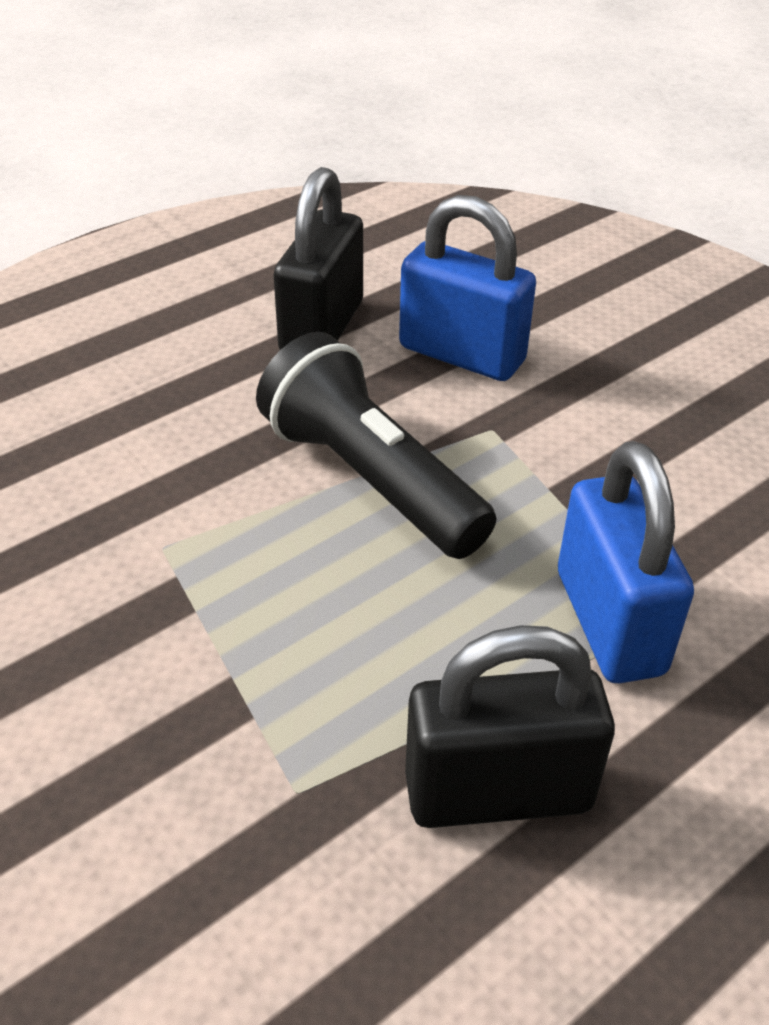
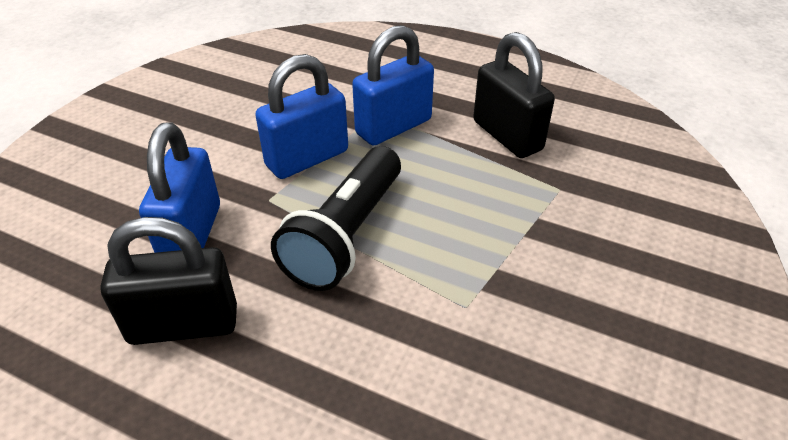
camera: 115 degrees left, 0 degrees up
(567, 488) = (307, 158): none -> blue padlock

